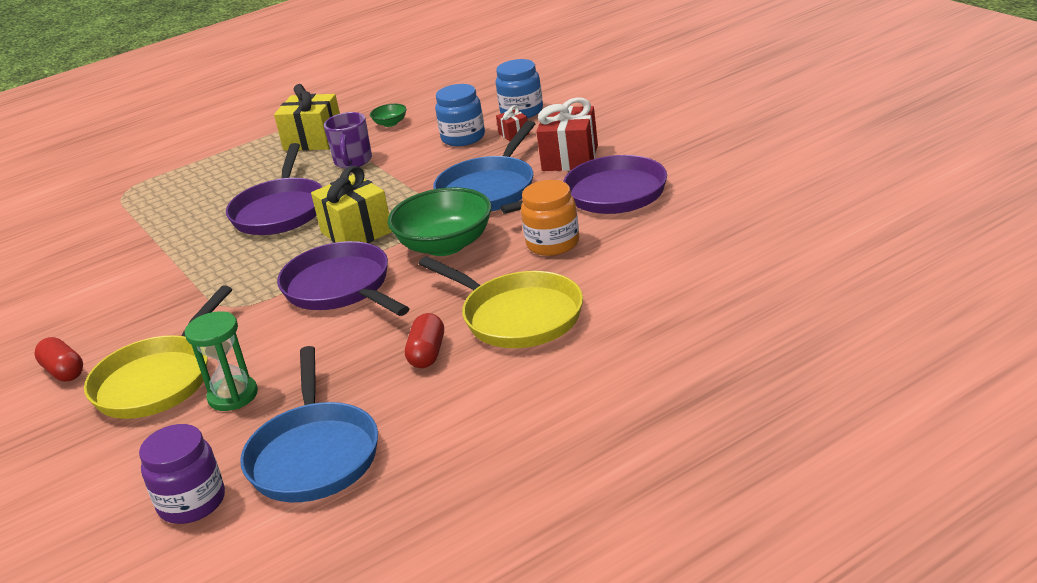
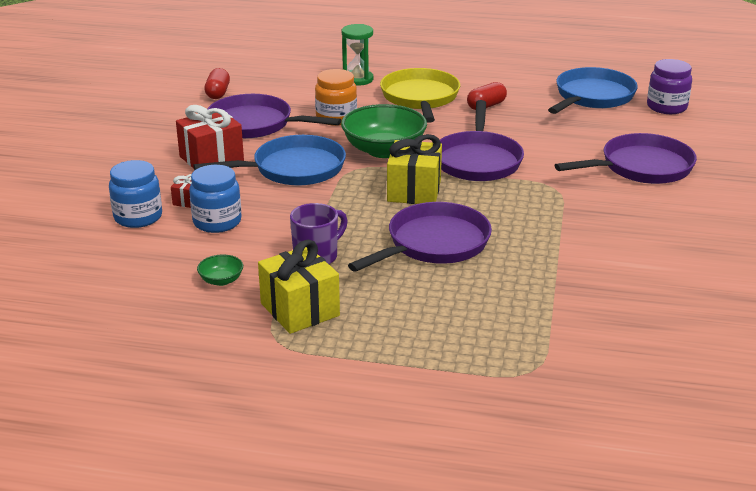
camera: 140 degrees left, 0 degrees up
(64, 371) = (700, 205): red capsule -> red capsule (218, 93)
(158, 380) = (641, 167): yellow pan -> purple pan
(233, 396) = (605, 138): green hourglass -> green hourglass (357, 79)

